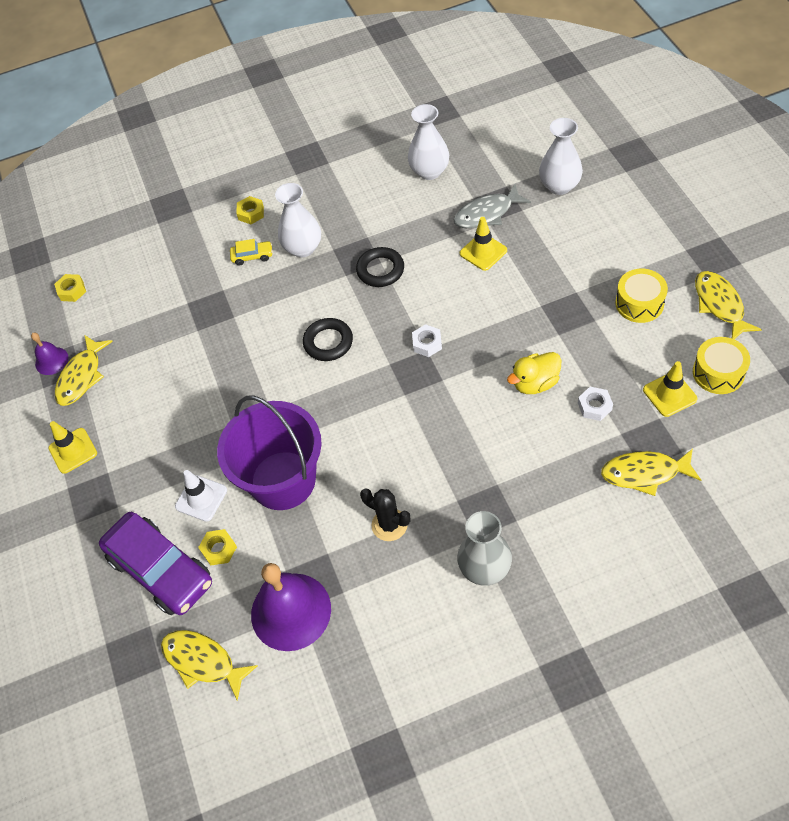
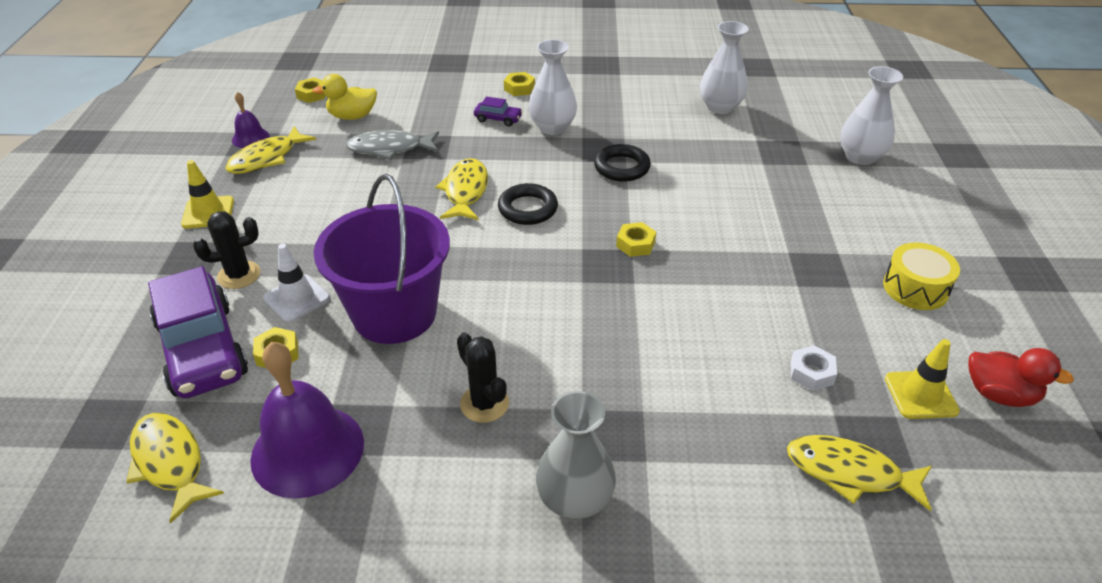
camera: 15 degrees right, 15 degrees down
(141, 497) = (239, 275): none -> black cactus
(252, 256) = (498, 119): yellow car -> purple car
(427, 343) = (635, 244): white nut -> yellow nut
(483, 252) = (744, 186): yellow traffic cone -> none
(487, 213) = (765, 156): grey fish -> grey fish (389, 149)
(535, 383) = (745, 323): yellow duck -> yellow duck (352, 116)
(718, 373) = (999, 394): yellow drum -> red duck
(720, 304) = (1025, 323): yellow fish -> yellow fish (465, 191)

